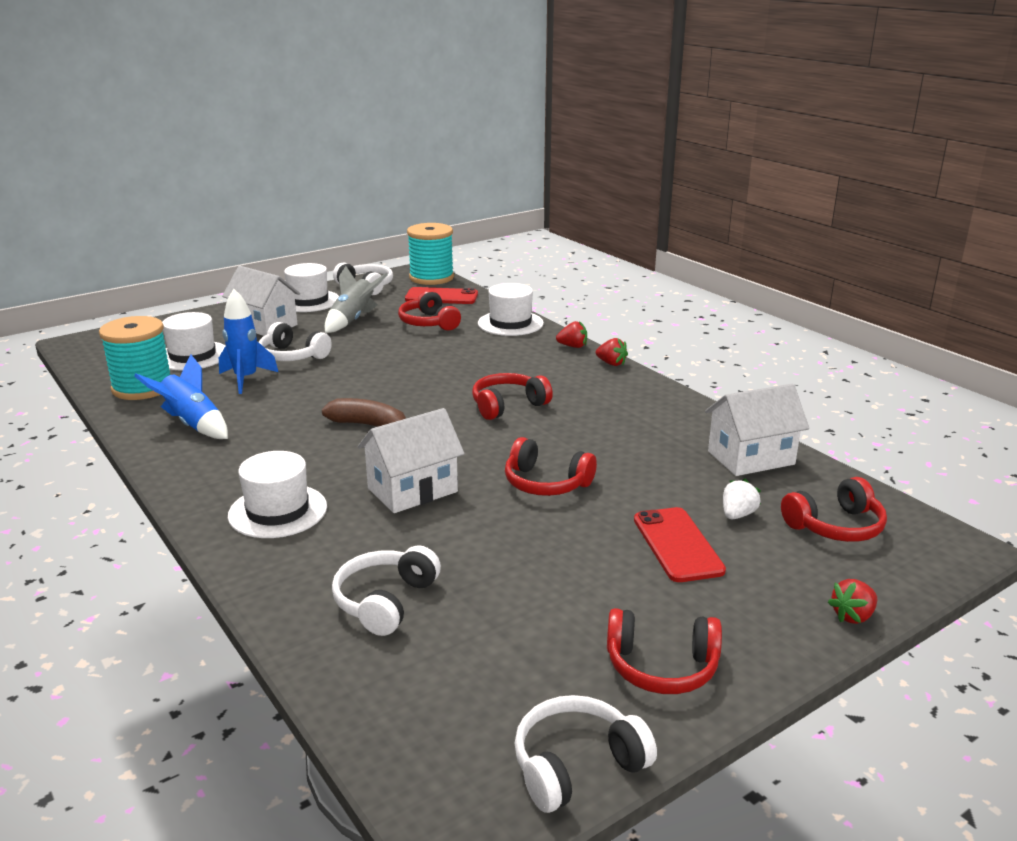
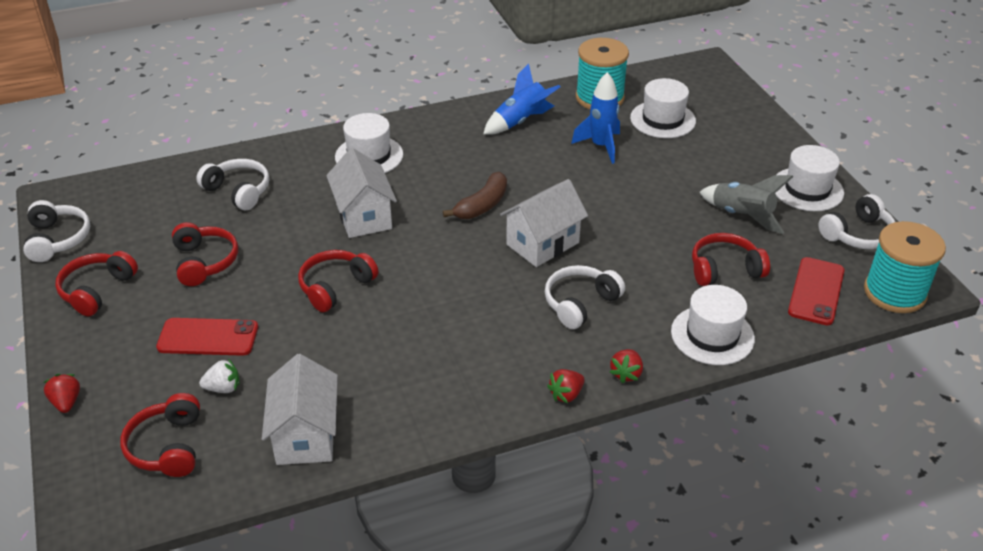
camera: 105 degrees right, 15 degrees up
(265, 325) = (734, 159): white house -> white house (542, 243)
(292, 356) = (648, 172): white headphones -> white headphones (580, 303)
(508, 405) = (488, 292): red headphones -> red headphones (204, 262)
(737, 515) = (223, 388): white strawberry -> white strawberry turned 60 degrees counterclockwise

